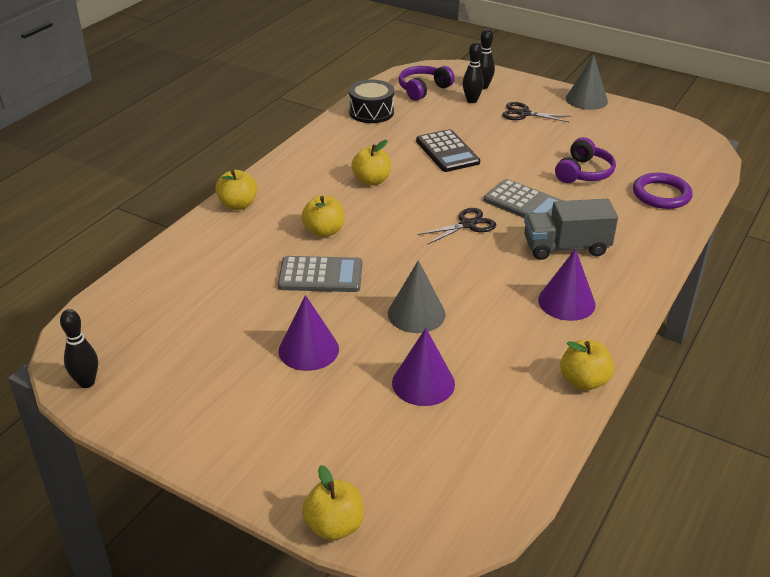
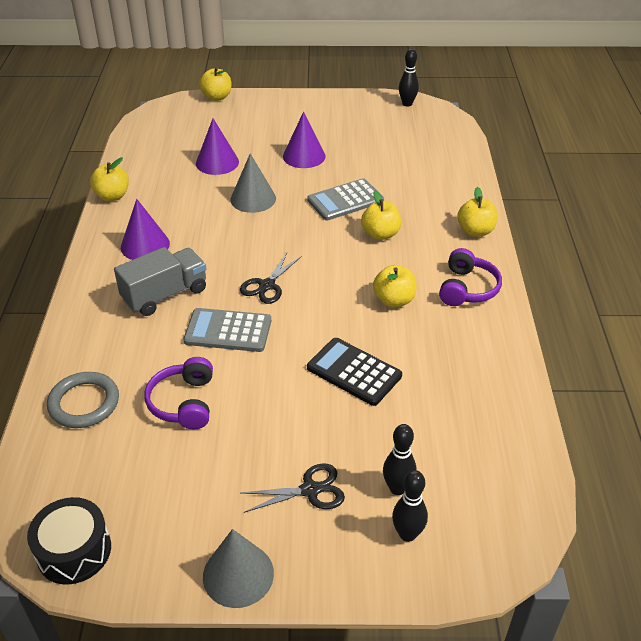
camera: 150 degrees right, 5 degrees up
(371, 112) = (495, 403): black drum -> black drum (74, 551)
(423, 89) = (479, 484): purple headphones -> purple headphones (467, 288)
(661, 194) = (84, 403): purple ring -> grey ring

